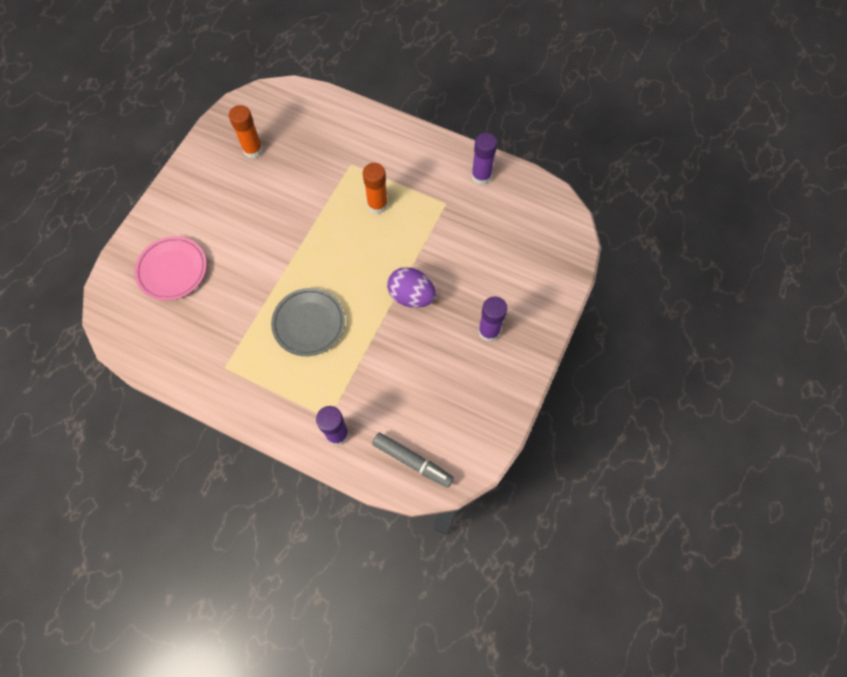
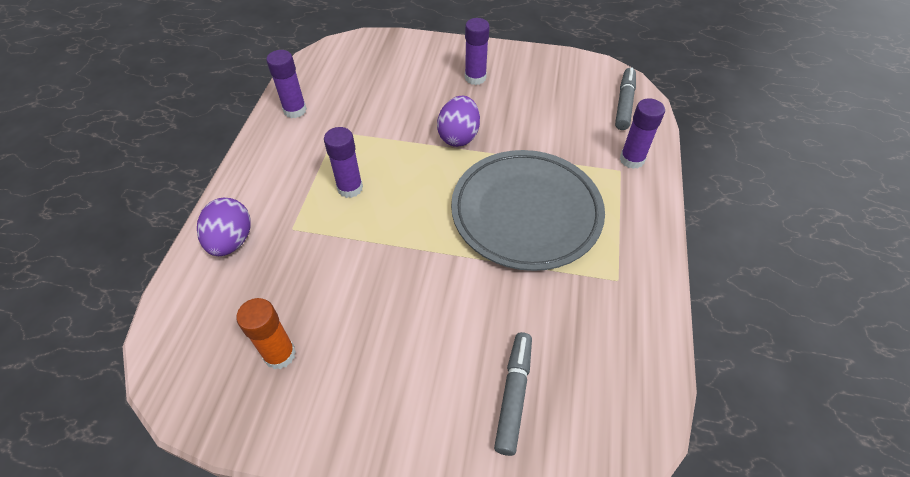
camera: 105 degrees left, 15 degrees down
(172, 270) = (513, 394): pink plate -> grey marker
(309, 323) = (526, 213): grey plate -> grey plate, size x1.71
(352, 128) = (231, 241): none -> purple egg
(377, 205) = (350, 188): orange glue stick -> purple glue stick

